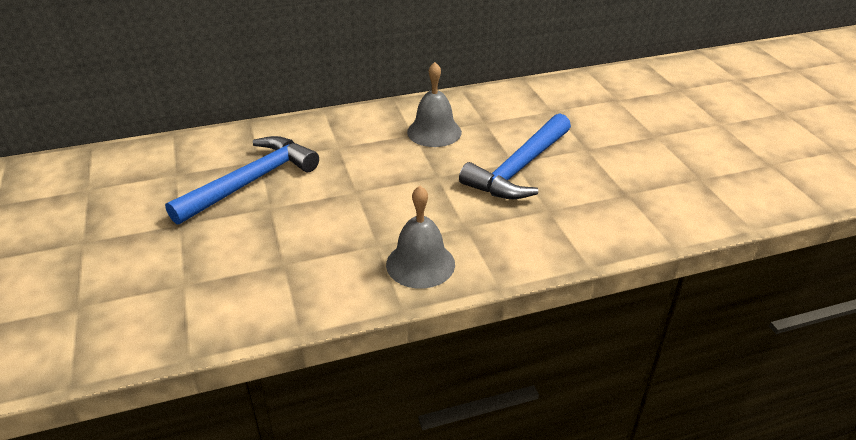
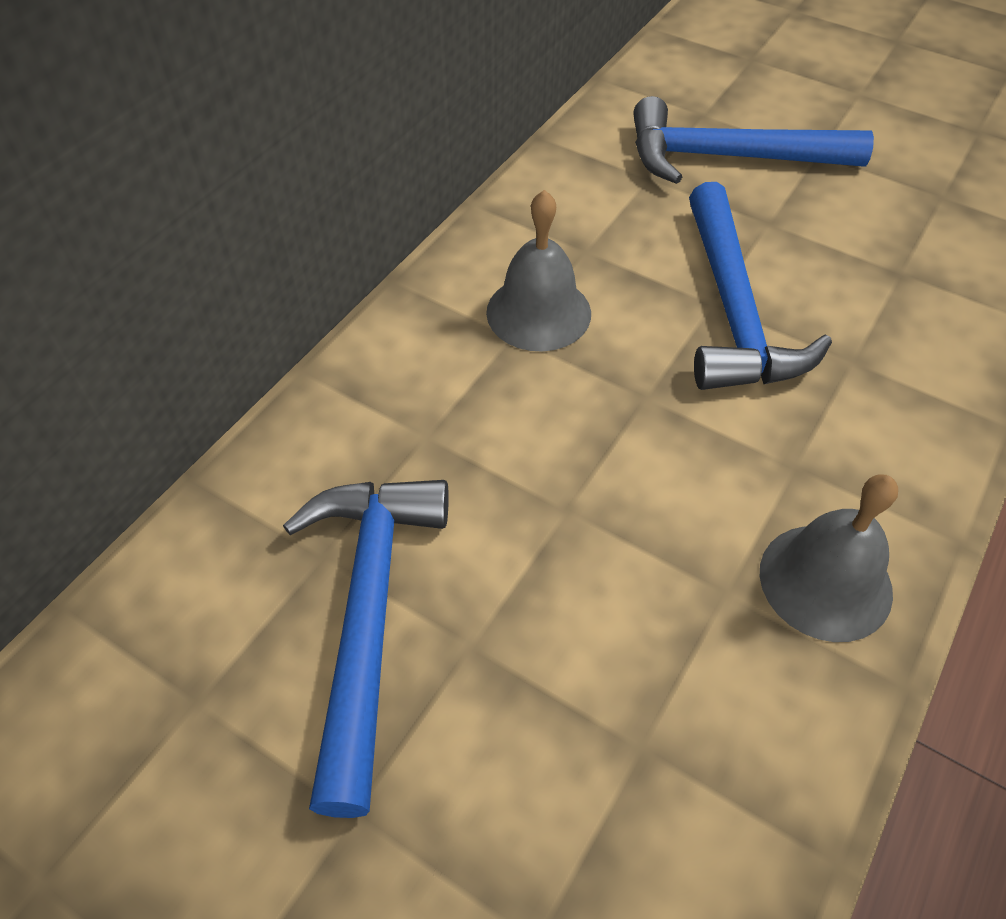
camera: 40 degrees left, 15 degrees up
(604, 119) = (728, 157): none -> blue hammer

